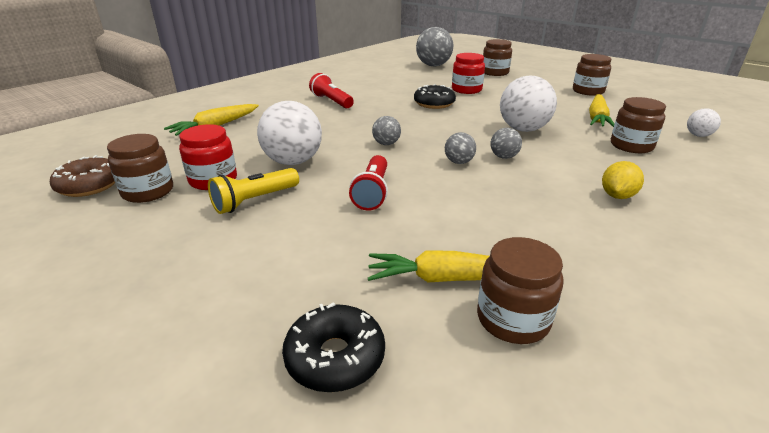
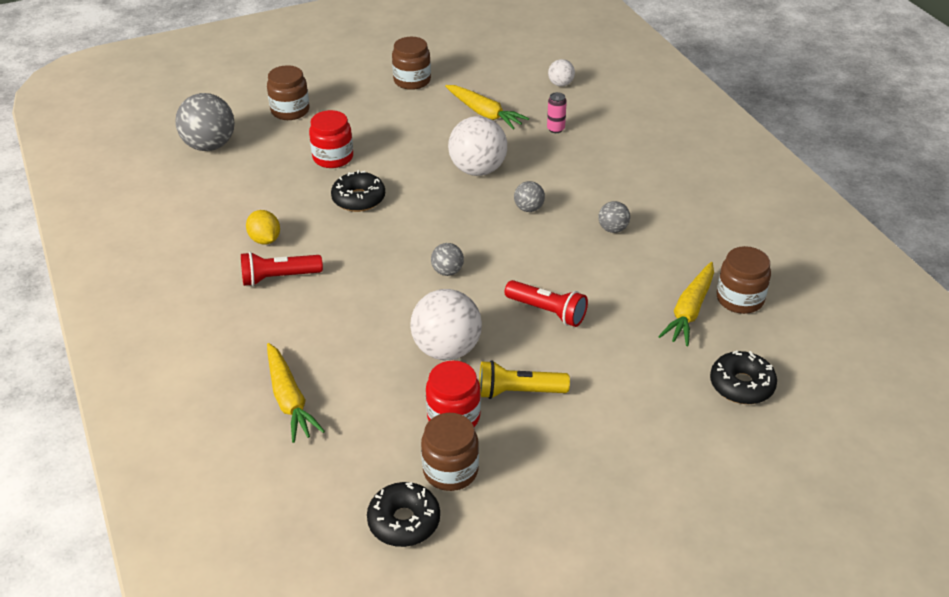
camera: 65 degrees left, 10 degrees up
(89, 185) = (404, 521): brown donut -> black donut
(254, 201) = (518, 392): yellow flashlight -> yellow flashlight turned 105 degrees clockwise
(458, 162) = (521, 239): grey ball -> grey ball (613, 229)
(617, 196) = (630, 183): yellow lemon -> yellow lemon (265, 240)
(631, 146) = (555, 129): brown jar -> pink can

